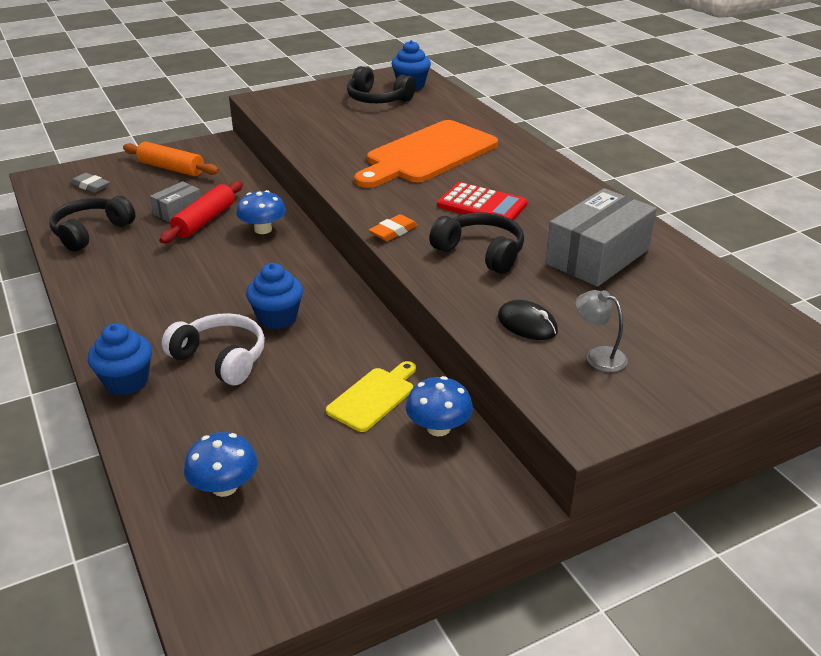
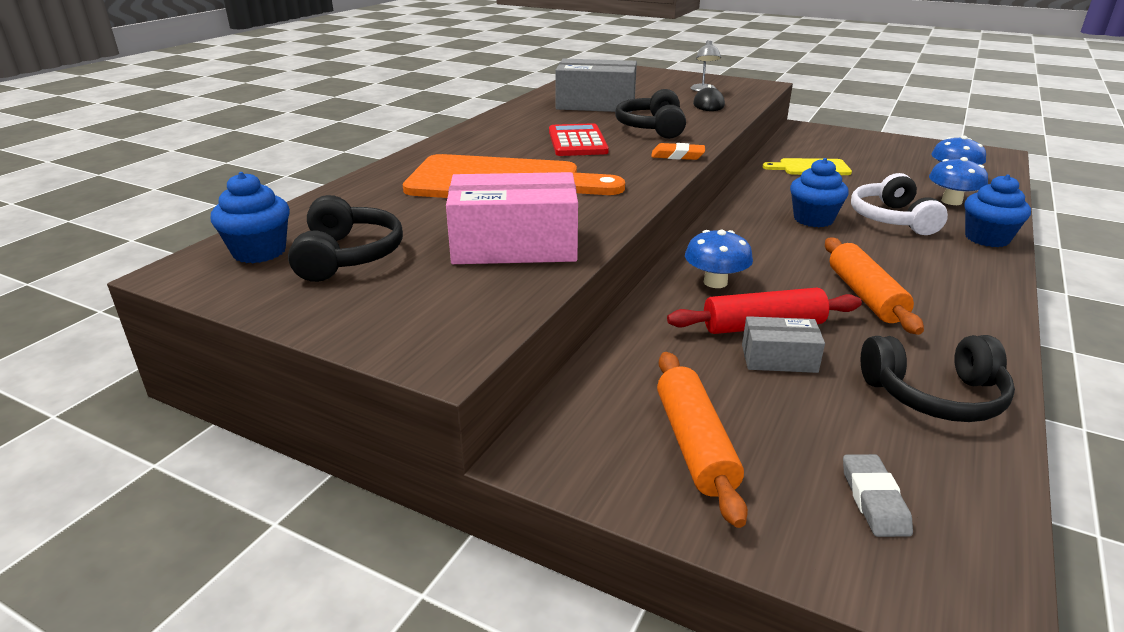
camera: 125 degrees left, 5 degrees down
(171, 269) = (865, 296): none -> orange rolling pin
(330, 133) = (514, 245): none -> pink box
(438, 428) = (795, 149): blue mushroom -> blue mushroom (951, 201)

